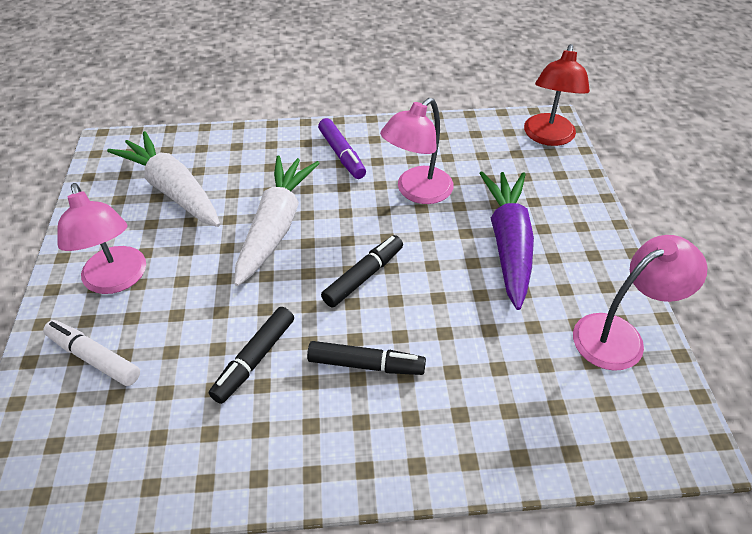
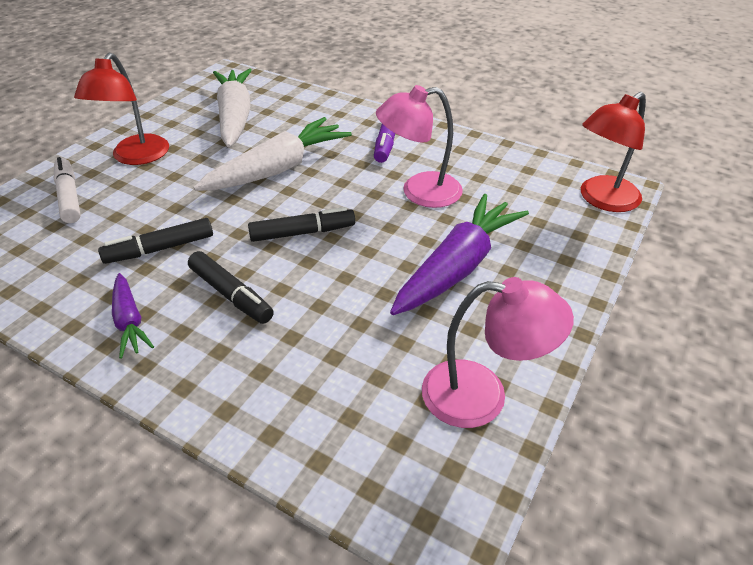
camera: 35 degrees right, 5 degrees down
(117, 280) = (136, 157): pink lamp -> red lamp
(306, 441) = (129, 321): none -> purple carrot

